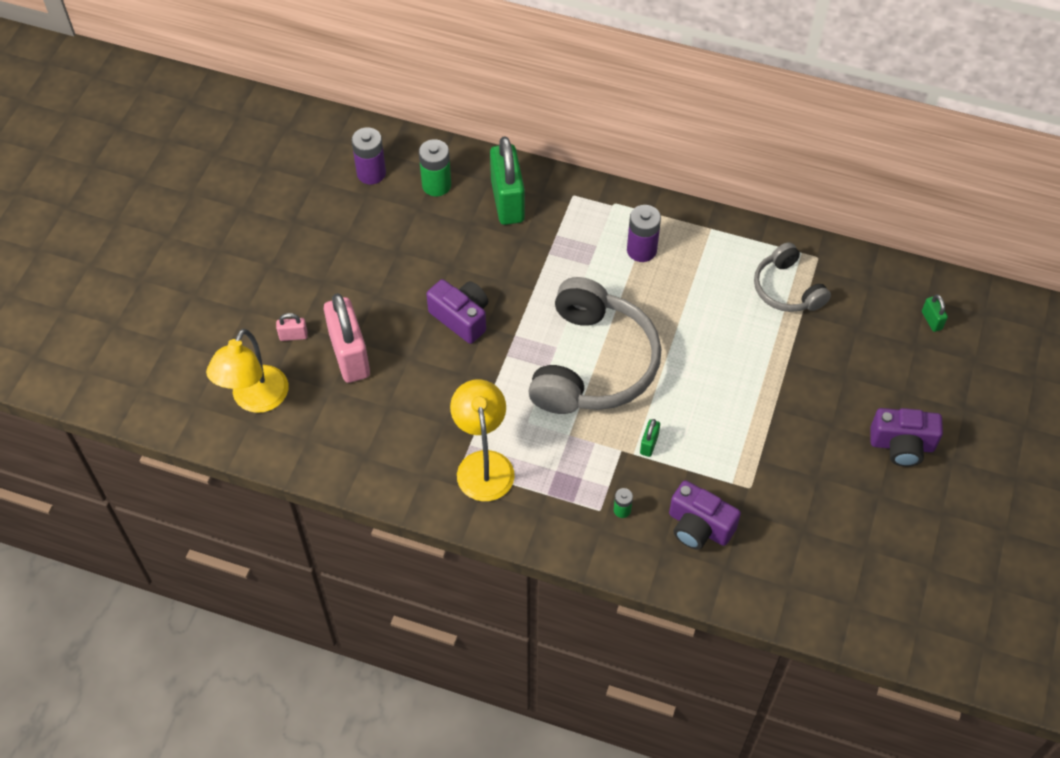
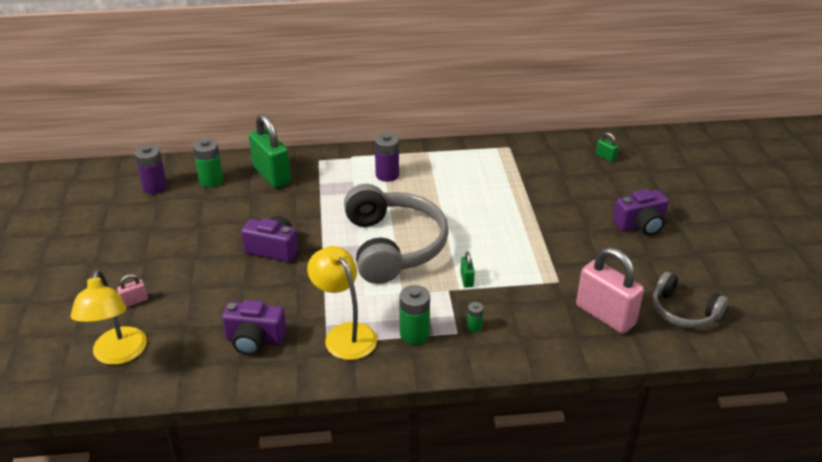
camera: 25 degrees left, 20 degrees down
(349, 355) = (191, 299): pink padlock -> pink padlock (605, 315)
(554, 494) = (414, 334): none -> green battery
(699, 527) = (539, 317): purple camera -> purple camera (255, 340)
(787, 289) = (501, 167): grey headphones -> grey headphones (683, 311)

